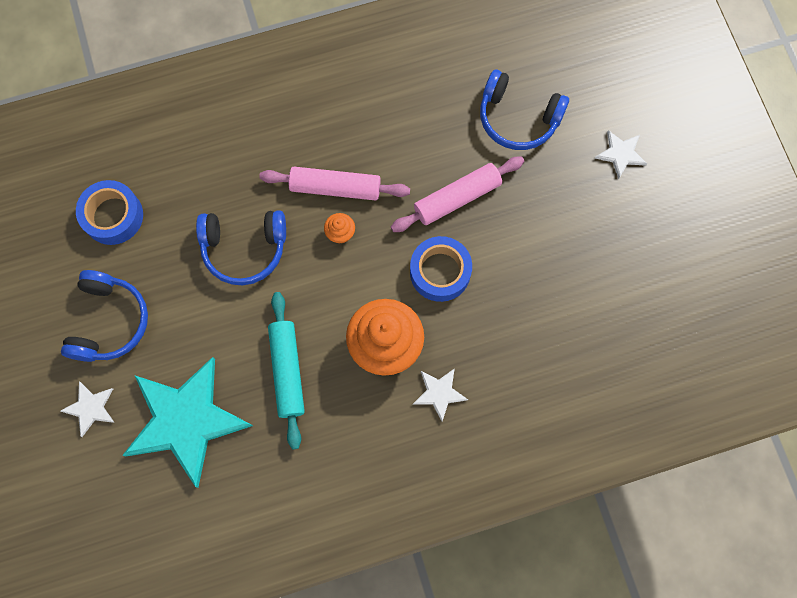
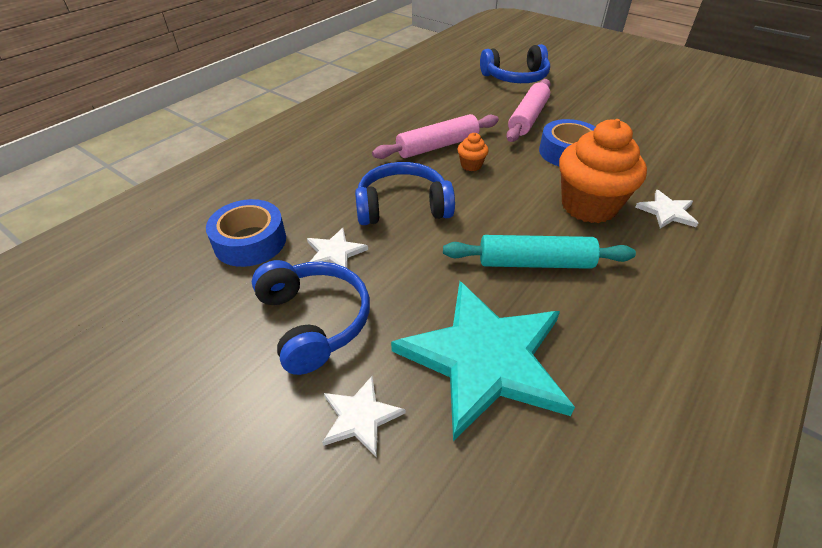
camera: 35 degrees left, 30 degrees down
(244, 249) = (402, 206): blue headphones -> blue headphones turned 150 degrees counterclockwise
(287, 371) = (535, 263): turquoise rolling pin -> turquoise rolling pin turned 45 degrees counterclockwise
(621, 154) = (592, 69): white star -> white star (335, 253)

